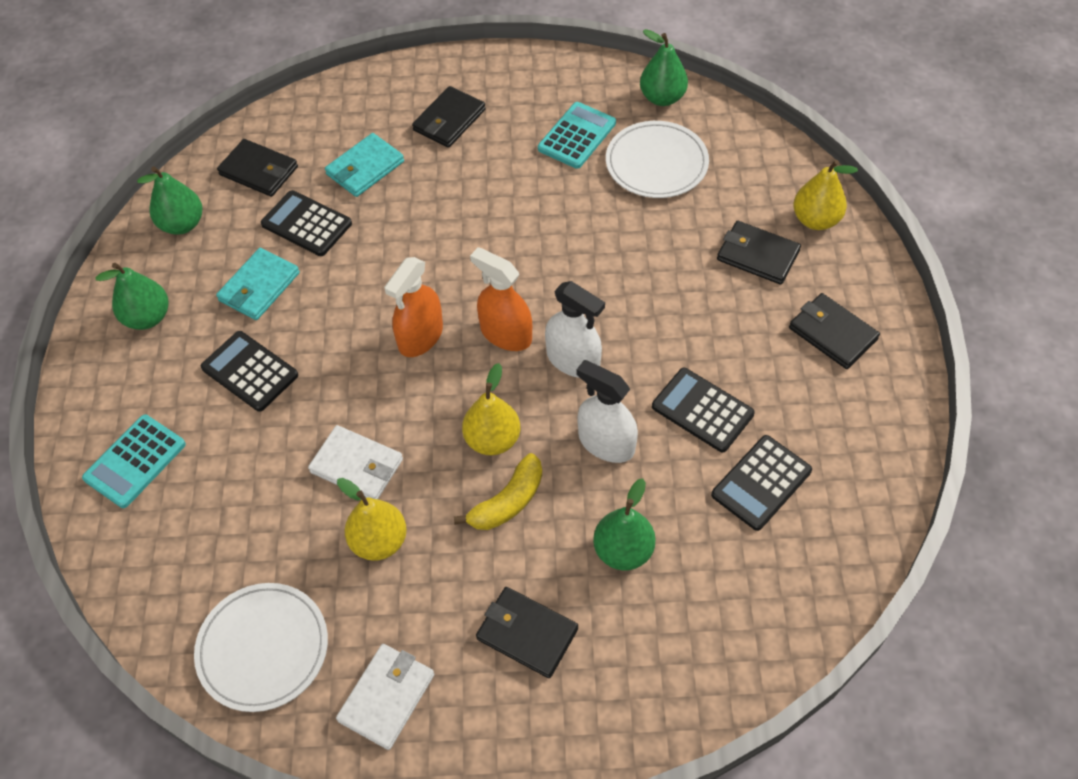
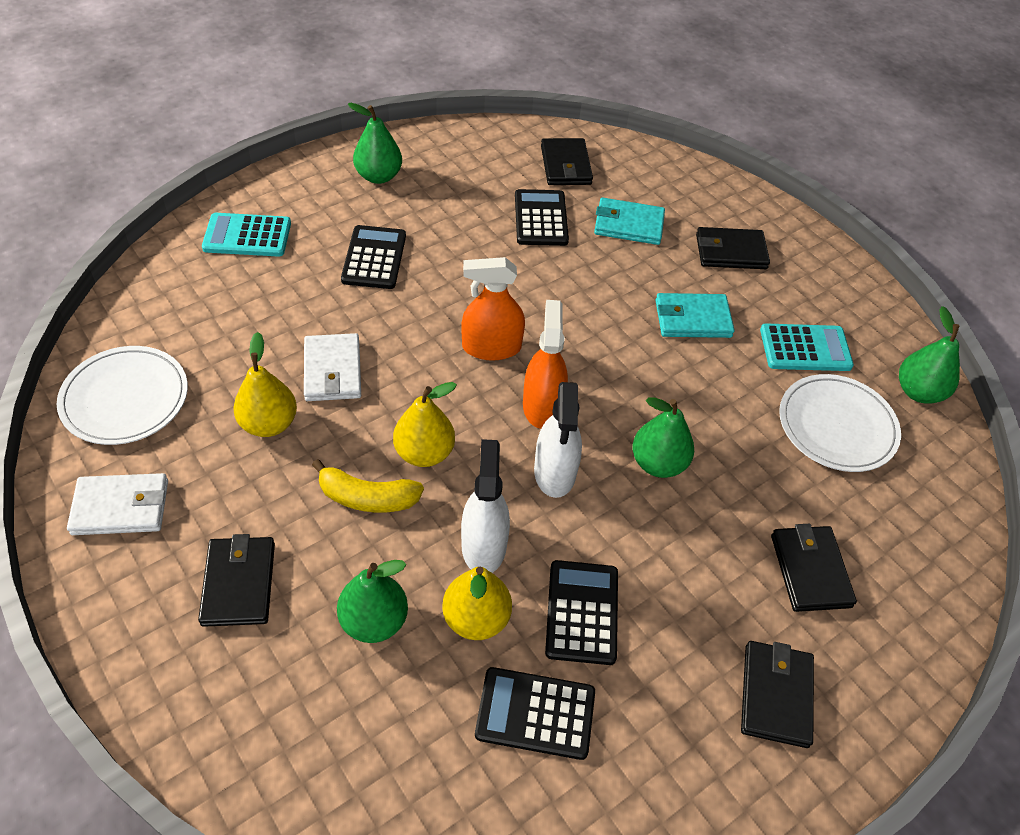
camera: 50 degrees right, 5 degrees down
(182, 224) = (477, 150): green pear -> green pear (658, 463)
(259, 287) = (457, 222): turquoise wallet -> turquoise wallet (692, 319)
(815, 220) = (906, 605): yellow pear -> yellow pear (476, 618)

